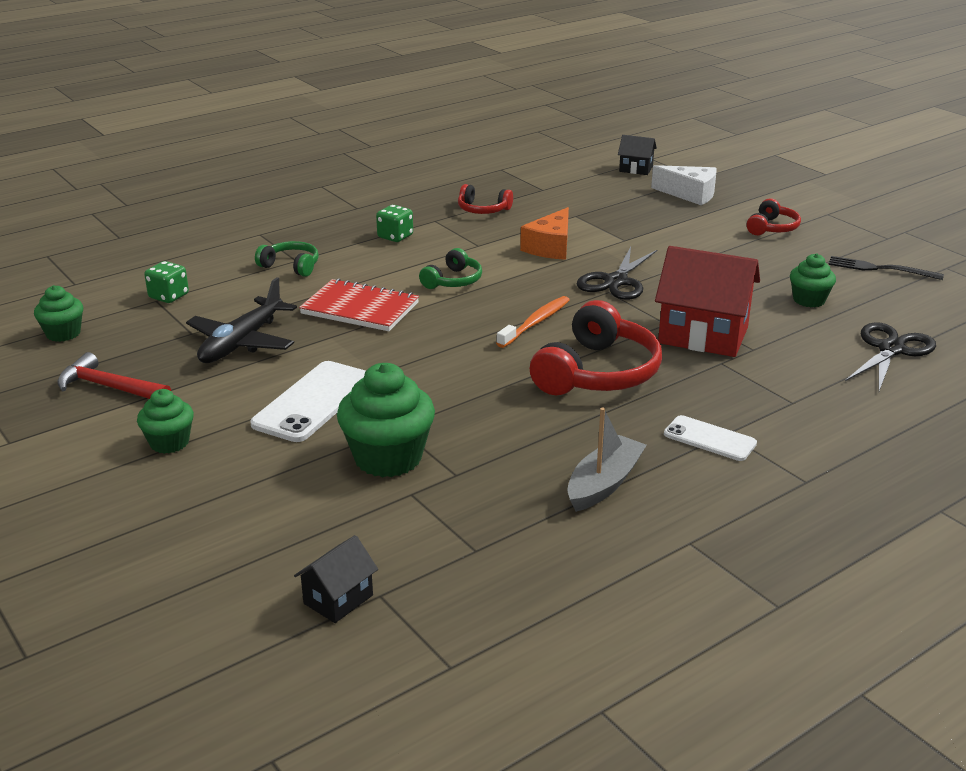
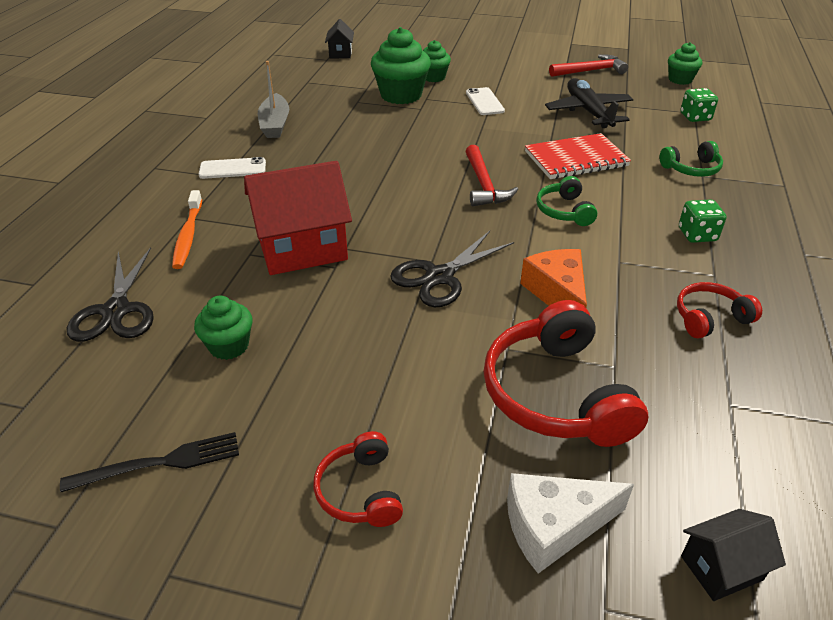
camera: 140 degrees right, 10 degrees up
(169, 443) = (509, 65): green cupcake -> green cupcake (433, 77)
(313, 402) = (484, 102): white phone -> white phone, size x0.61
(479, 322) = (483, 185): none -> red hammer
(535, 323) = (445, 201): orange toothbrush -> orange toothbrush (188, 235)
(598, 373) = (350, 182): red headphones -> red headphones (555, 394)
(616, 281) = (439, 276): black scissors -> black scissors turned 120 degrees counterclockwise

